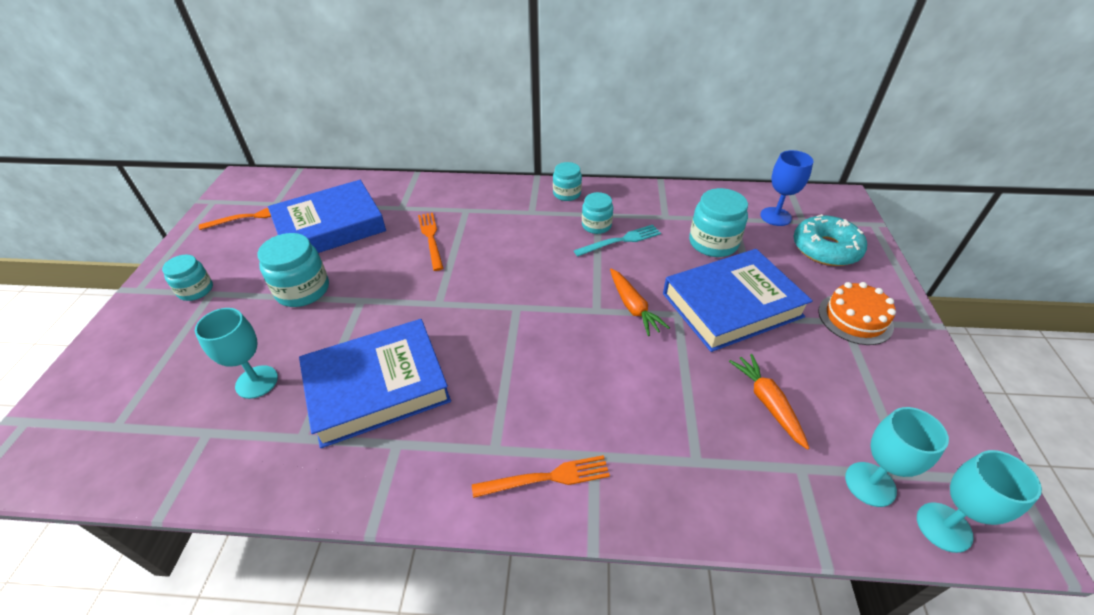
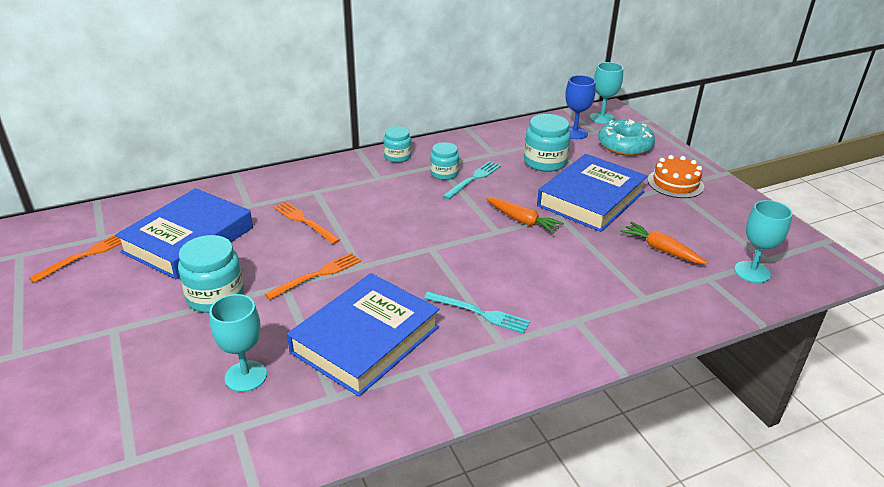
camera: 30 degrees left, 10 degrees down
(196, 290) = (92, 332): turquoise jar -> none
(502, 402) = (479, 313): none -> turquoise fork
(546, 478) = (555, 345): orange fork -> orange fork (317, 275)
(944, 527) = (804, 279): turquoise goblet -> turquoise goblet (602, 118)

